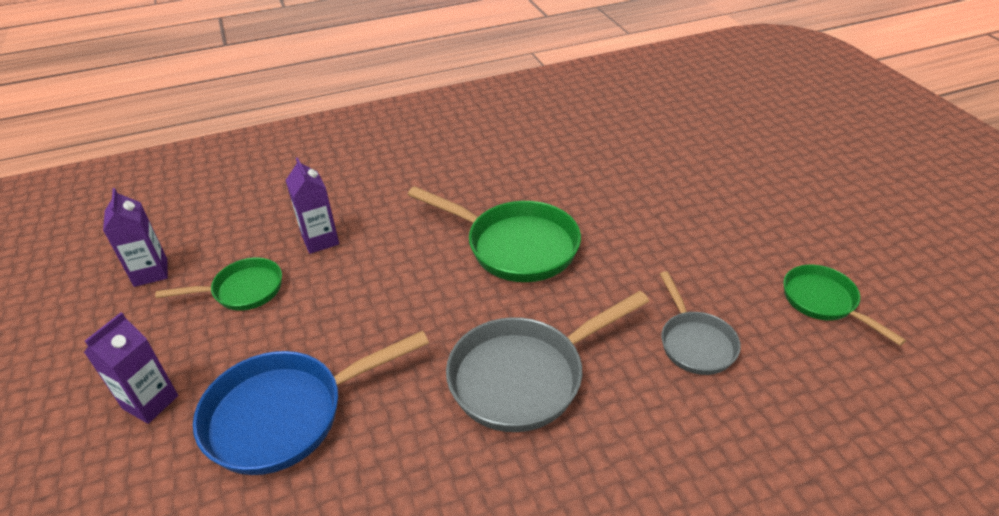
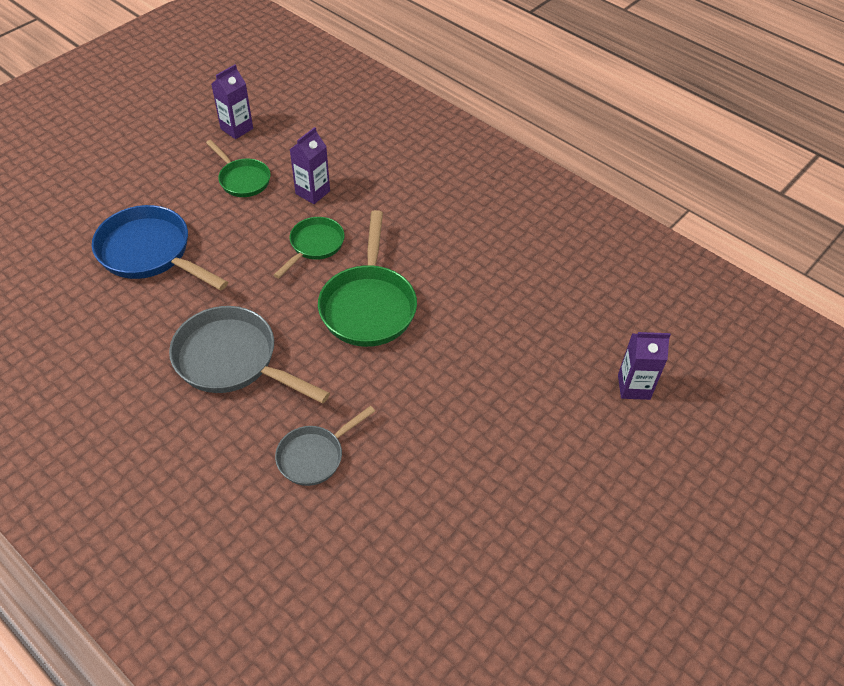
camera: 60 degrees right, 10 degrees up
(150, 402) = (135, 189): purple carton -> purple carton (633, 387)
(823, 302) = (412, 542): green pan -> green pan (314, 246)

